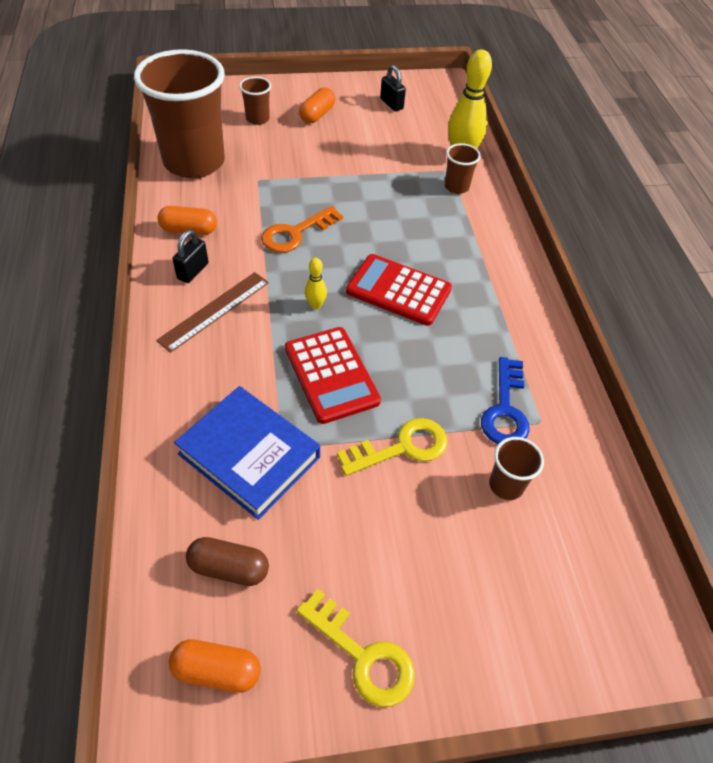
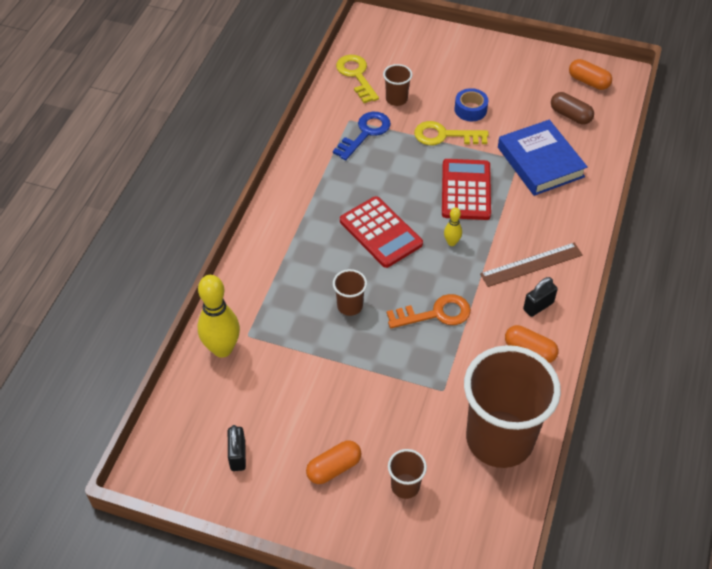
camera: 150 degrees left, 0 degrees up
(363, 656) = (516, 64): yellow key -> yellow key (356, 75)
(390, 511) = (470, 109): none -> blue tape
(456, 187) = (258, 313): brown cup -> brown cup (350, 306)

